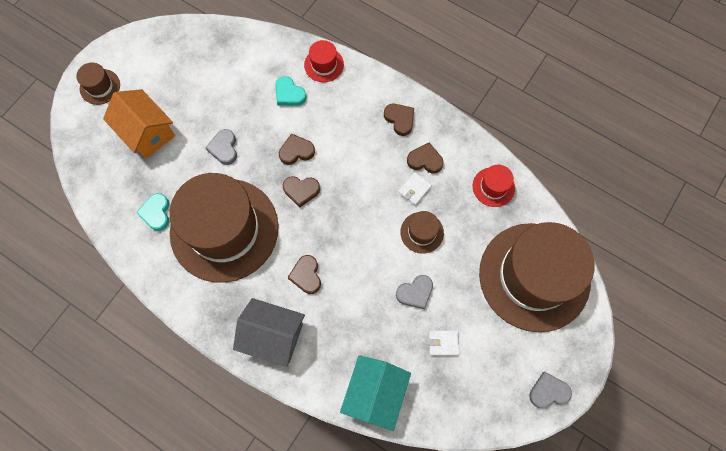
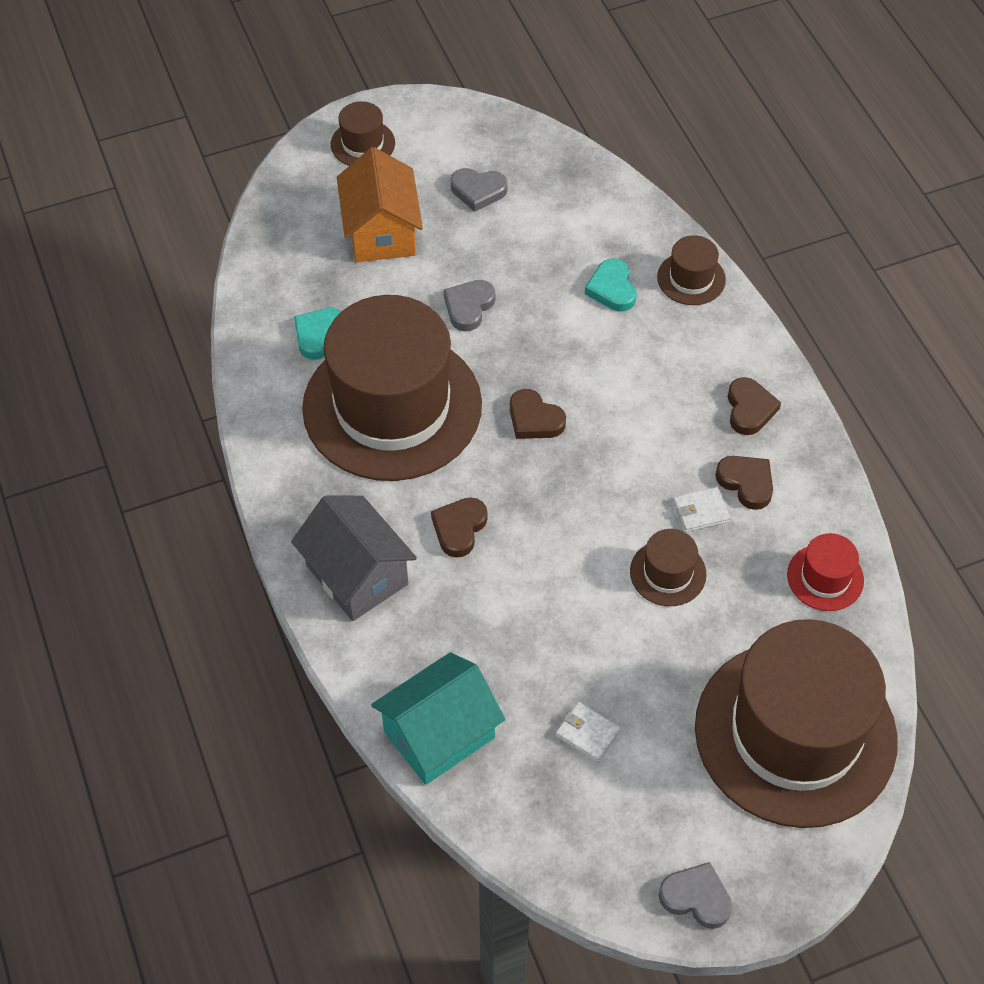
camera: 35 degrees right, 15 degrees down
(296, 151) = (566, 366): brown heart -> none
(324, 65) = (691, 278): red hat -> brown hat
(415, 293) = (597, 644): grey heart -> grey heart (478, 191)

